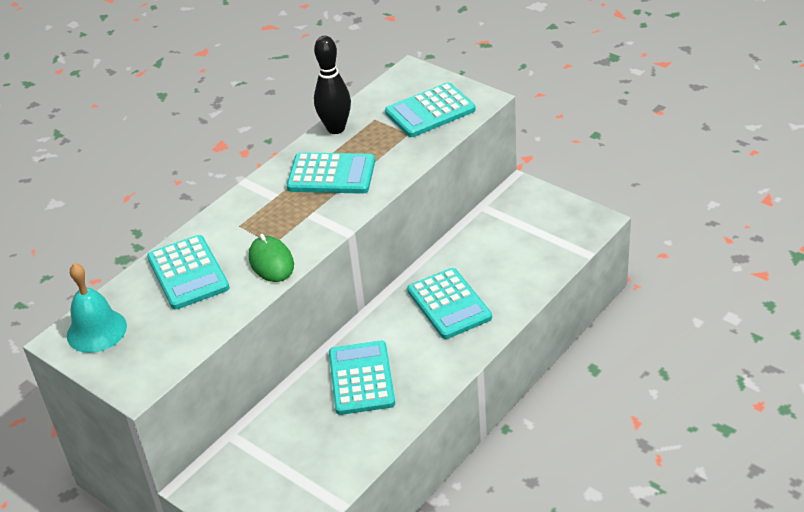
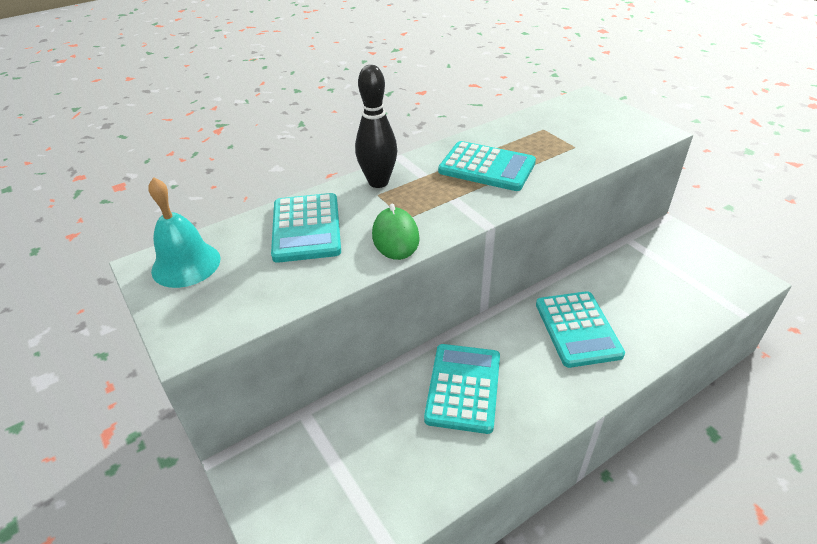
camera: 15 degrees right, 0 degrees up
(336, 128) = (503, 130): black bowling pin -> black bowling pin (378, 182)
(430, 111) = (601, 132): turquoise calculator -> none

